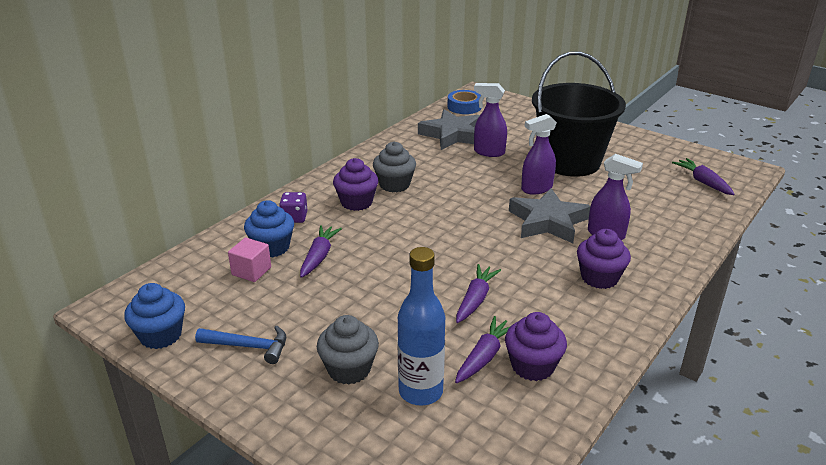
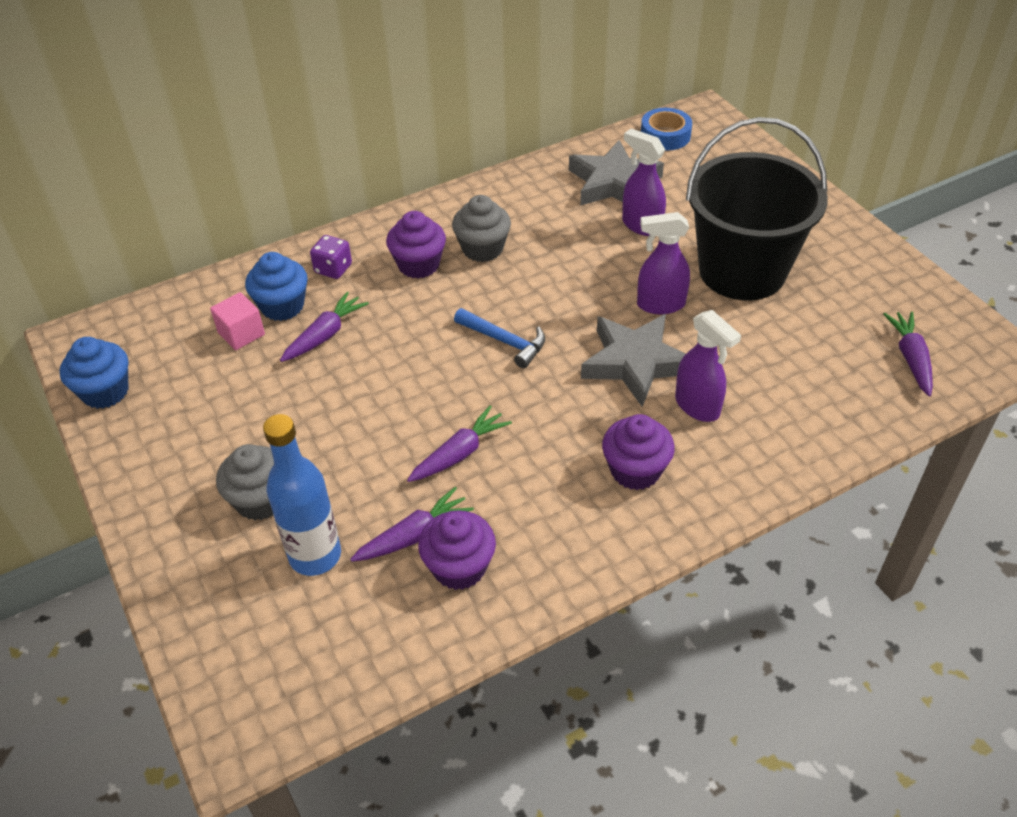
camera: 25 degrees right, 15 degrees up
(248, 346) = (180, 435): blue hammer -> blue hammer (504, 341)

